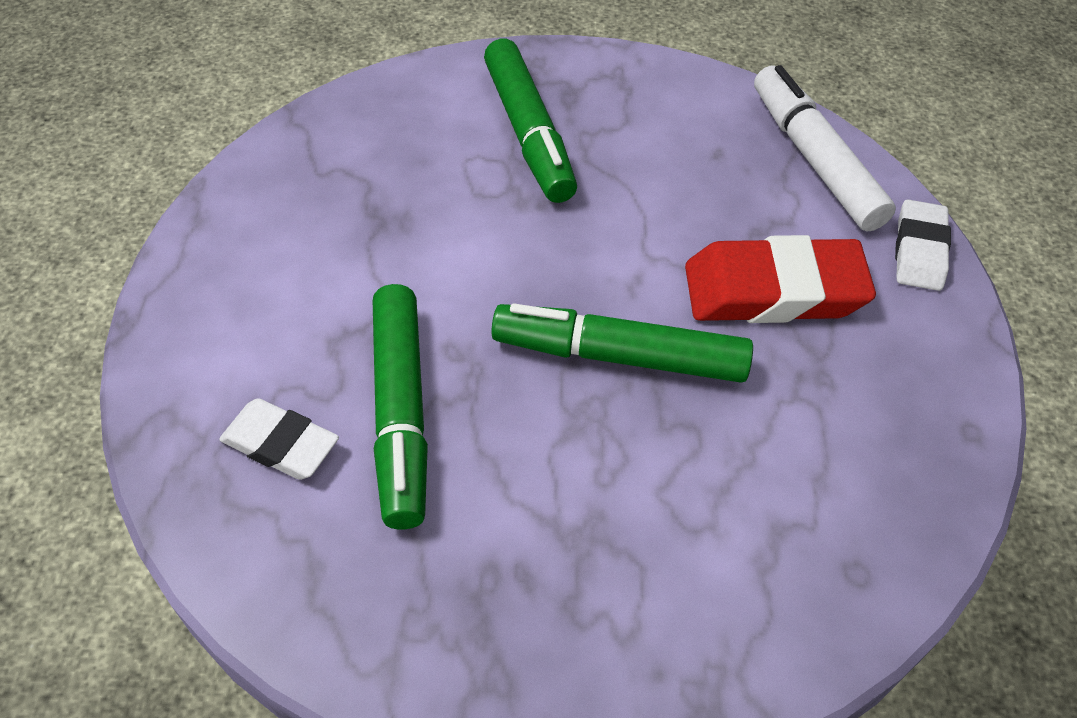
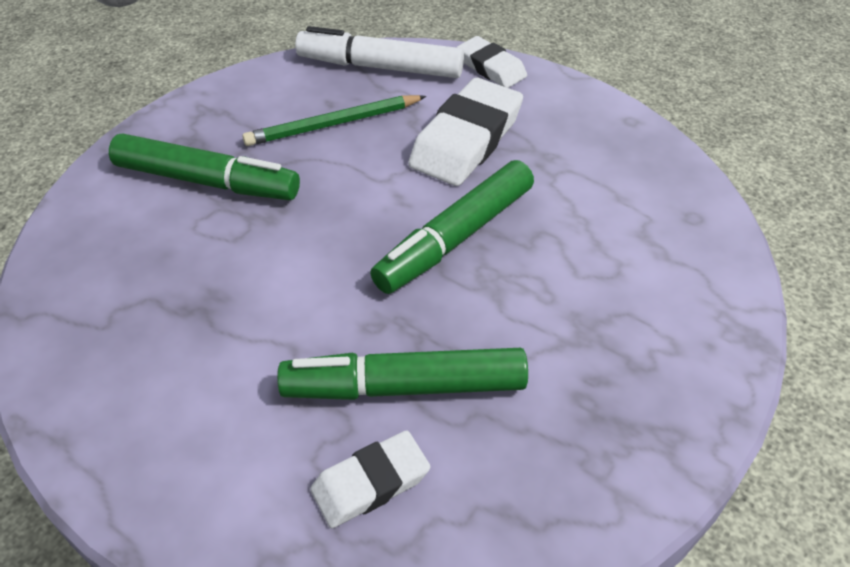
camera: 55 degrees left, 5 degrees down
(400, 413) = (404, 386): green marker -> green marker turned 150 degrees clockwise
(689, 174) = (334, 124): none -> green pencil
(774, 291) = (466, 140): red eraser -> white eraser

